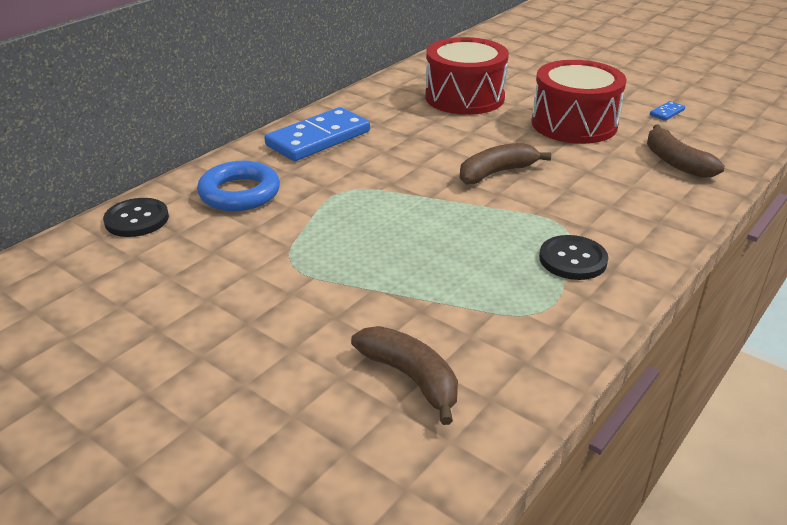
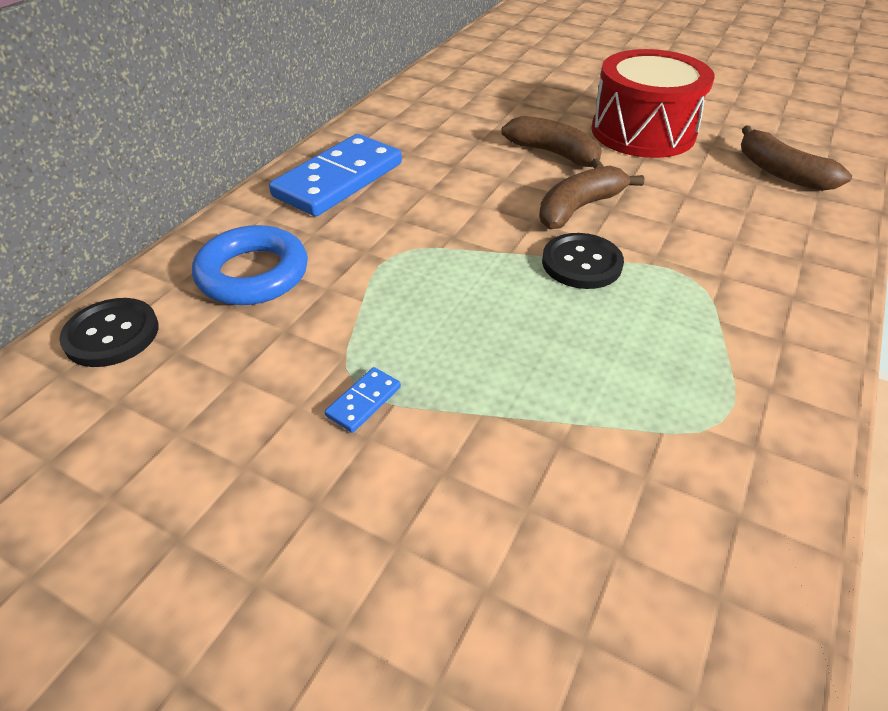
camera: 10 degrees left, 10 degrees up
(411, 378) = (591, 574): brown banana -> brown banana (554, 154)
(464, 97) = (501, 107): red drum -> none
(572, 259) = (726, 329): black button -> black button (581, 263)
(667, 113) = (739, 108): blue domino -> blue domino (363, 401)

